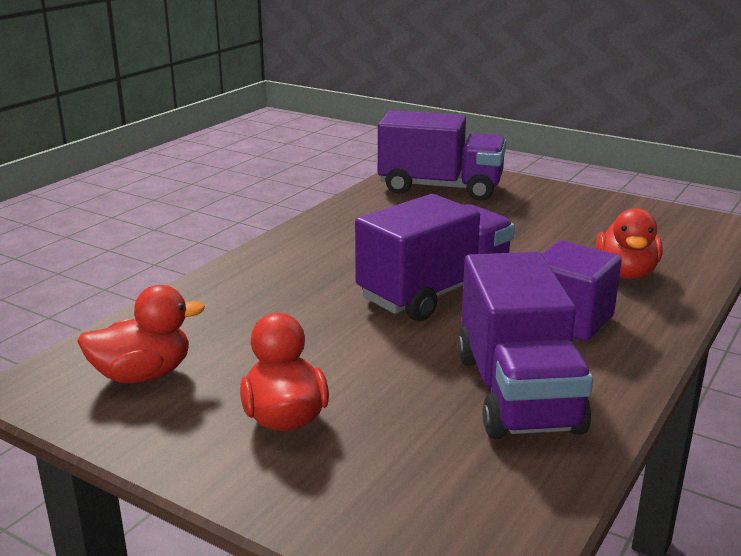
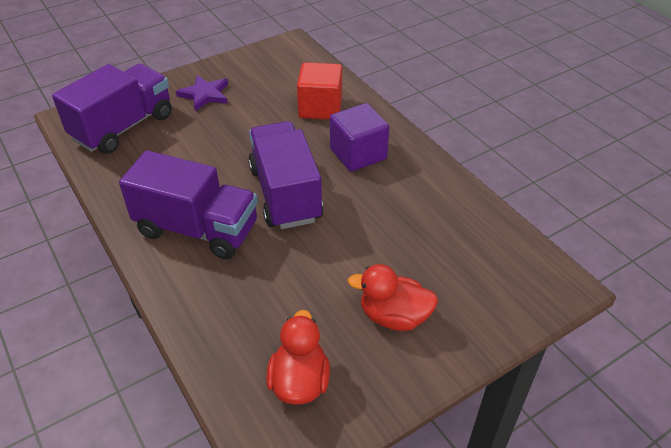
camera: 65 degrees left, 20 degrees up
(517, 393) = (420, 207): purple truck -> purple truck (197, 229)
(547, 207) = (205, 94): none -> purple star
(625, 273) = (320, 108): red duck -> red cube

